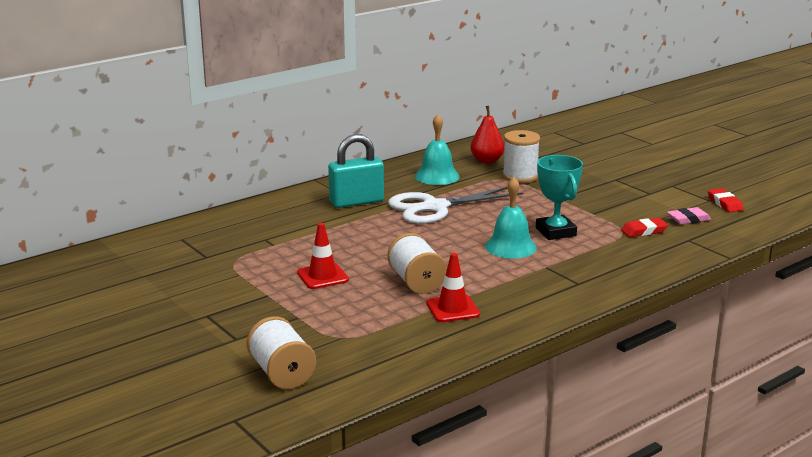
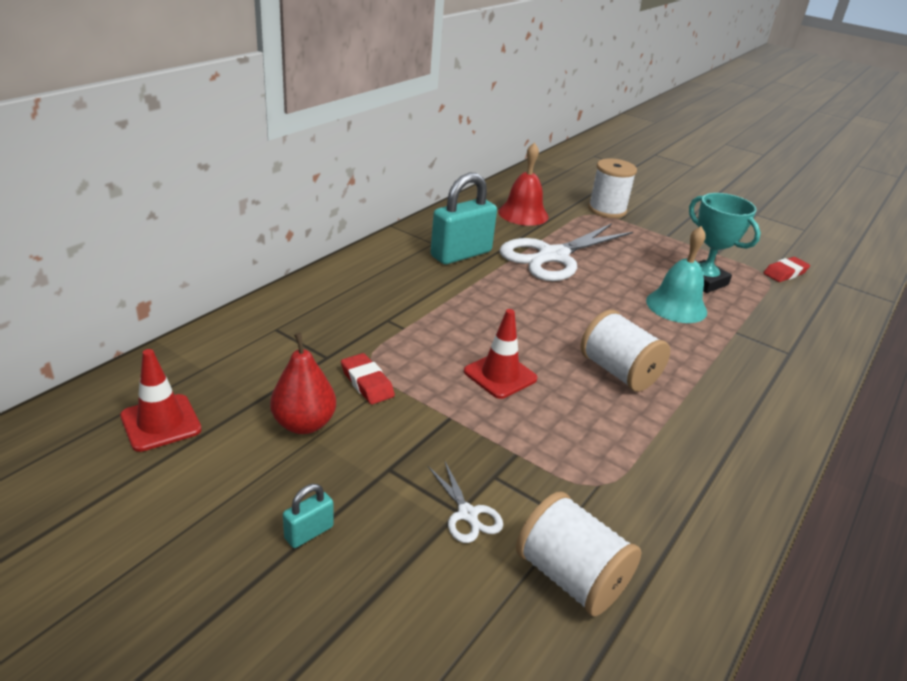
camera: 20 degrees left, 10 degrees up
(138, 337) = (309, 532): none -> turquoise padlock
(240, 340) = (467, 514): none -> white scissors
(437, 176) = (523, 214): turquoise bell -> red bell
(452, 309) = (693, 412): red traffic cone -> red traffic cone (161, 423)
(487, 161) = (558, 192): red pear -> red pear (304, 424)
(688, 219) = (810, 255): pink eraser -> none
(724, 203) = (822, 233): red eraser -> red eraser (367, 383)

